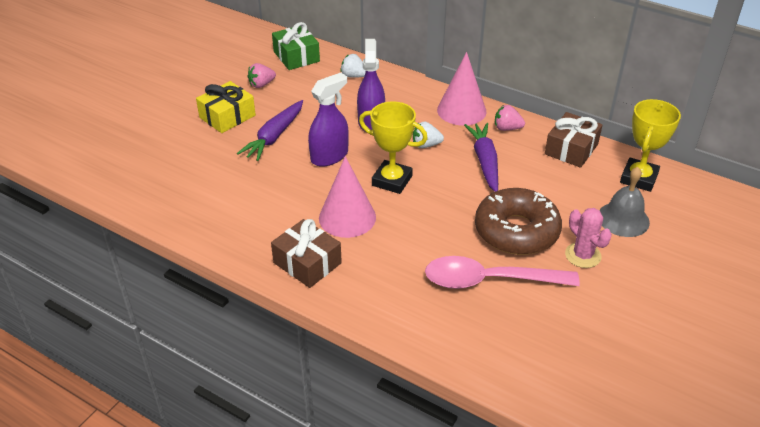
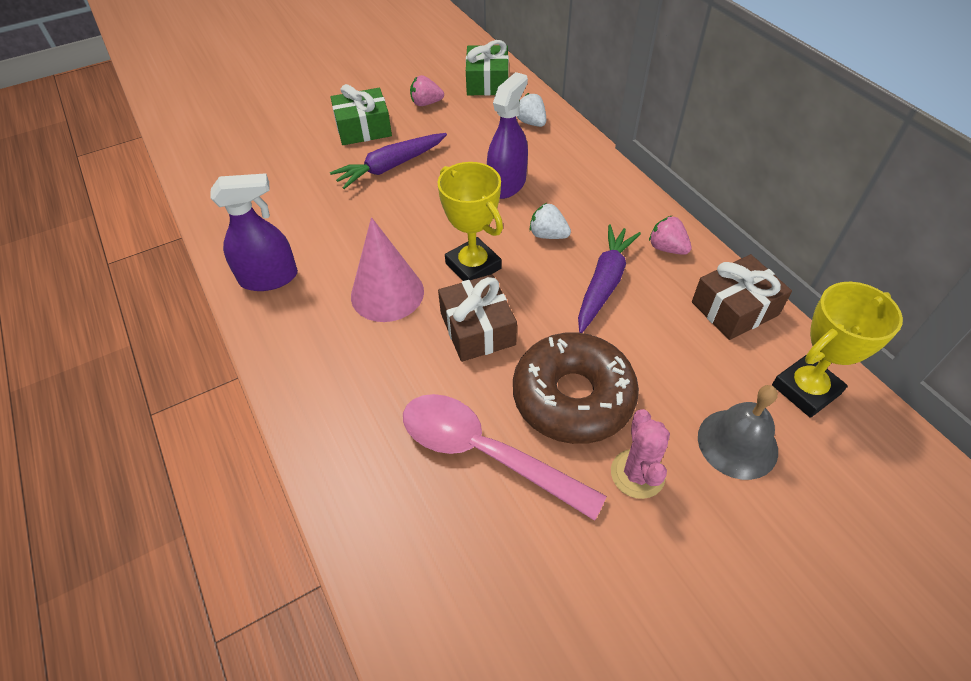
camera: 30 degrees right, 10 degrees up
(227, 116) = (363, 128): yellow gift -> green gift
(307, 263) = (300, 333): brown gift -> brown gift (477, 329)
(329, 156) = (429, 210): purple spray bottle -> purple spray bottle (269, 278)
(461, 110) = (626, 205): pink cone -> none

